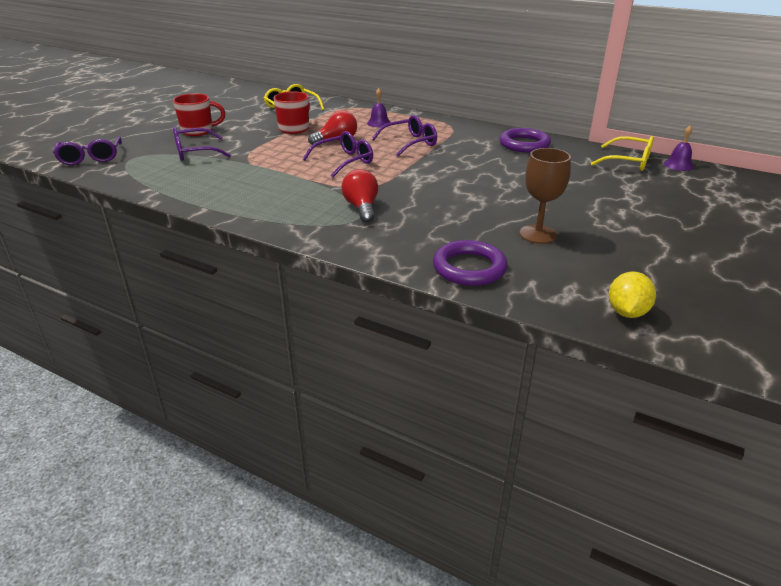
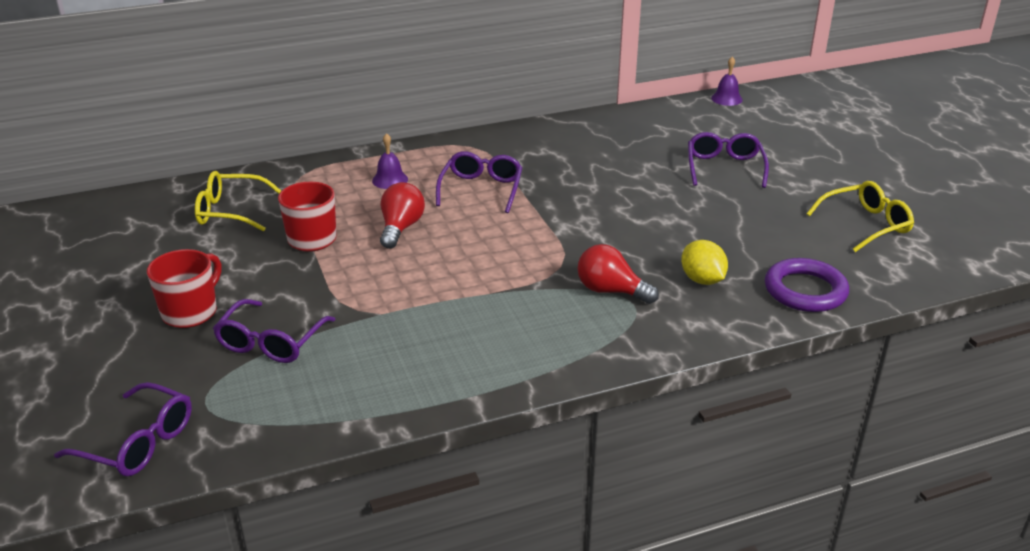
camera: 50 degrees left, 0 degrees up
(344, 161) = (472, 250): purple glasses -> purple glasses (724, 168)
(524, 144) = (581, 136): purple ring -> none
(538, 234) = (779, 227): brown goblet -> none
(627, 312) = (943, 257): yellow lemon -> yellow lemon (702, 280)
(628, 161) = (690, 113): yellow glasses -> yellow glasses (865, 224)

